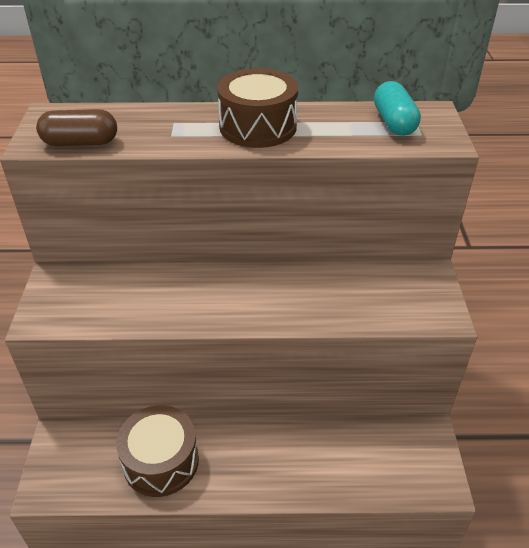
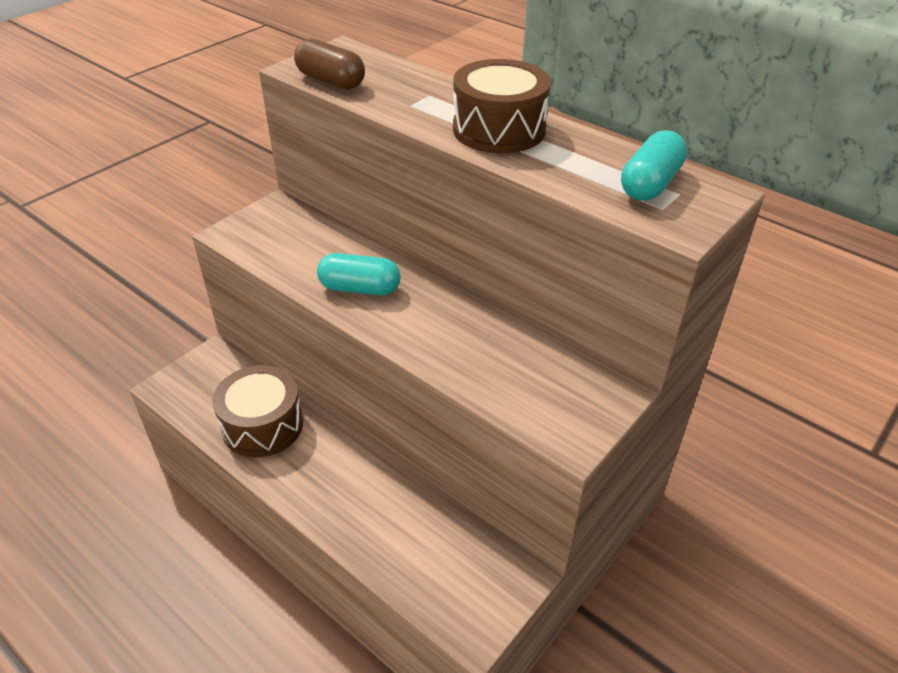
camera: 40 degrees right, 0 degrees up
(200, 301) = (360, 288): none -> turquoise capsule

